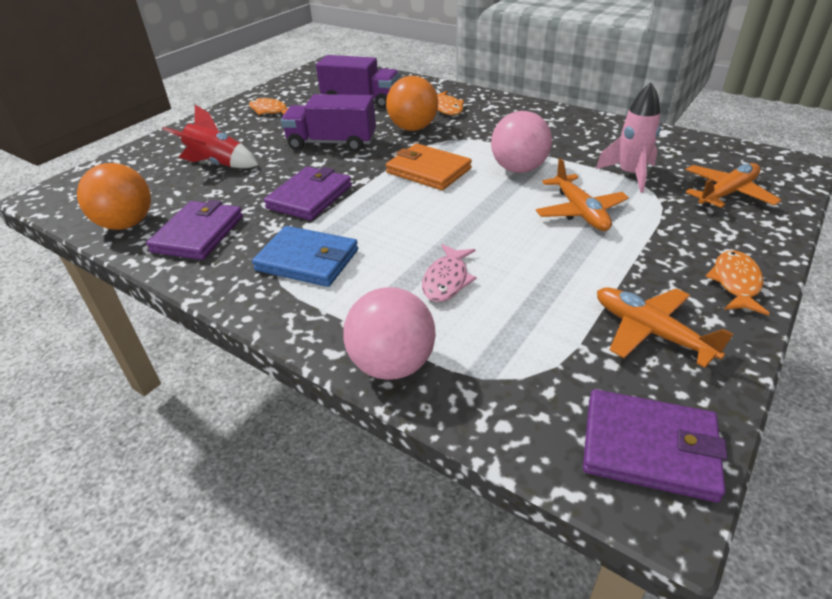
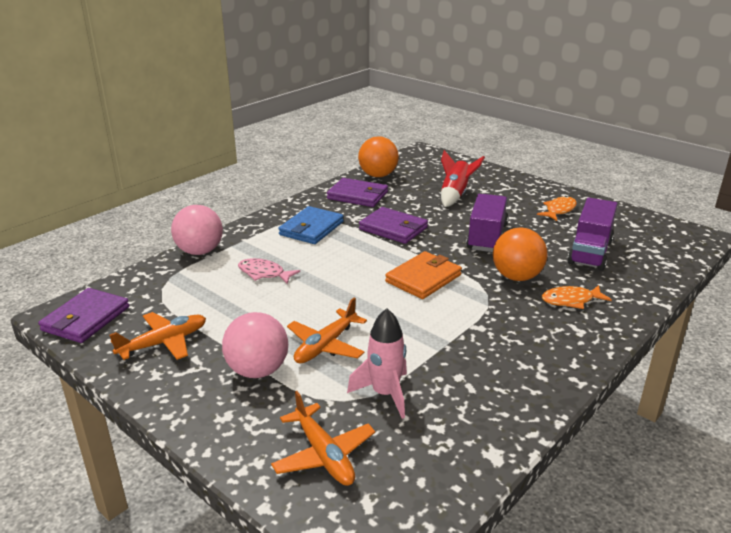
camera: 95 degrees right, 10 degrees down
(518, 169) = (415, 325): pink ball -> pink ball (258, 370)
(580, 212) = (325, 345): orange plane -> orange plane turned 45 degrees counterclockwise
(736, 283) = (185, 402): orange fish -> none

